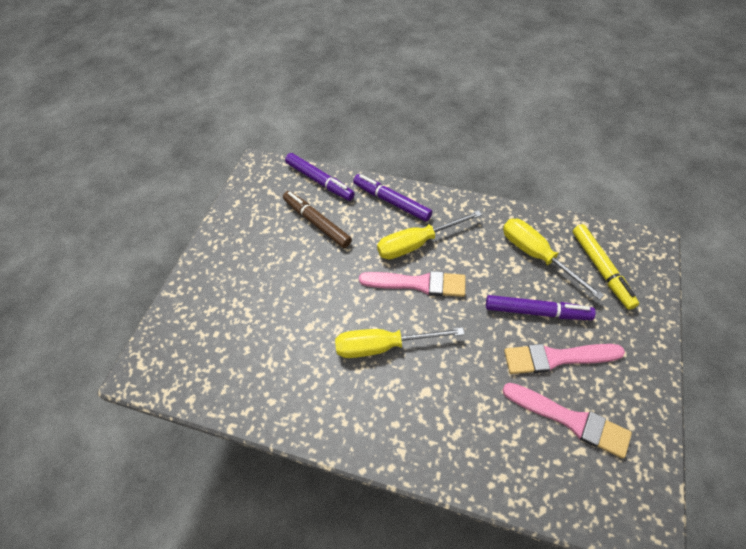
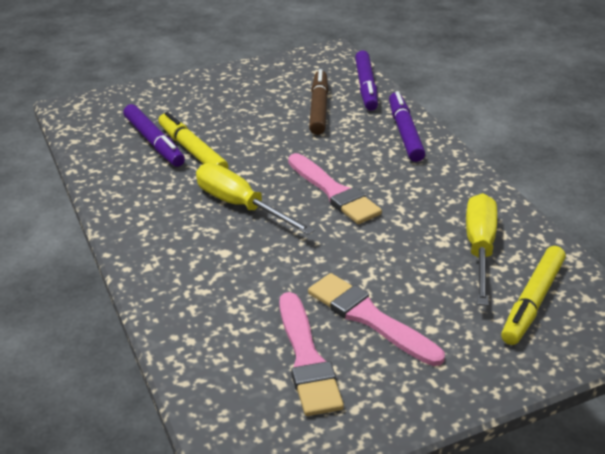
camera: 45 degrees right, 20 degrees down
(289, 330) = (192, 151): none -> yellow marker
(417, 243) = (379, 170): yellow screwdriver -> none
(537, 311) = (408, 279): purple marker -> purple marker (154, 142)

